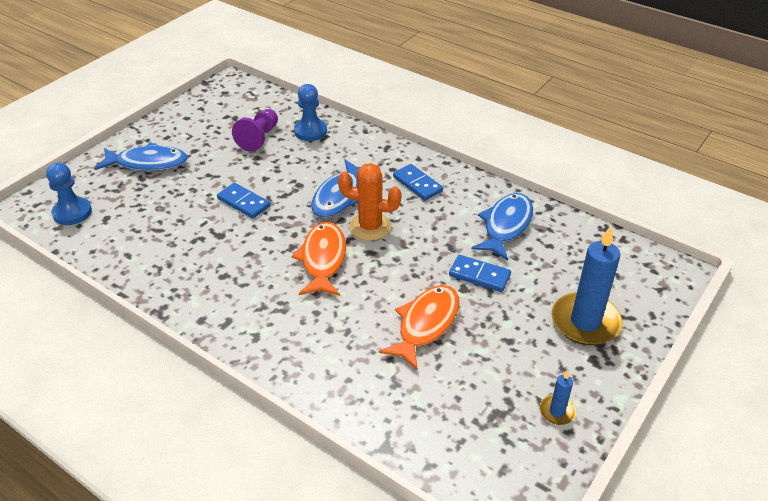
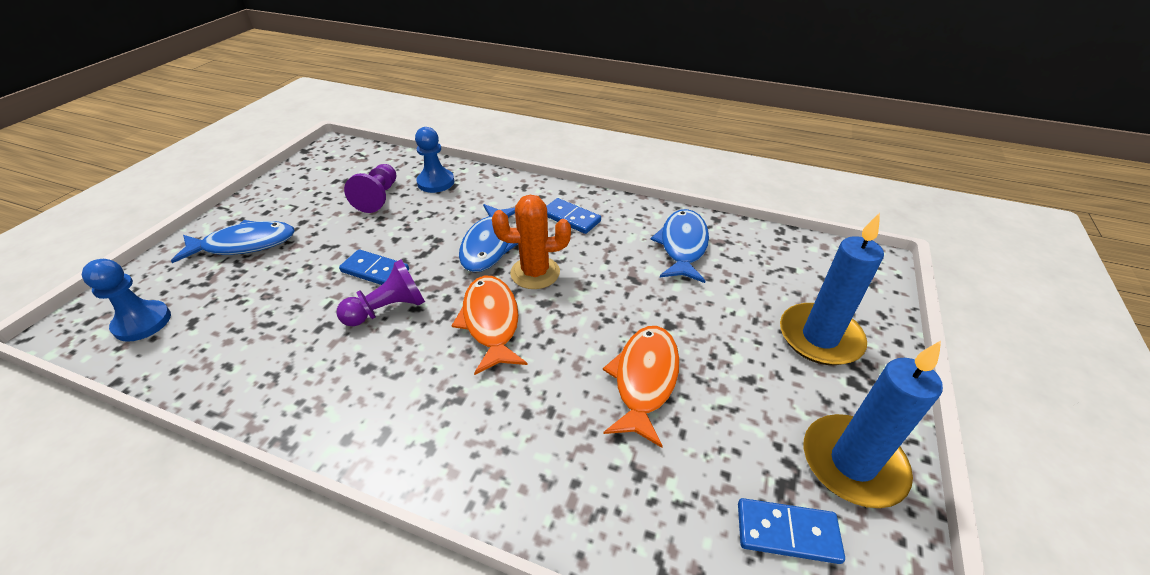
camera: 15 degrees left, 0 degrees up
(247, 235) = (388, 309): none -> purple pawn
(479, 275) = (680, 306): blue domino -> blue domino (787, 532)
(557, 411) = (852, 463): blue candle -> blue candle, size x2.14

